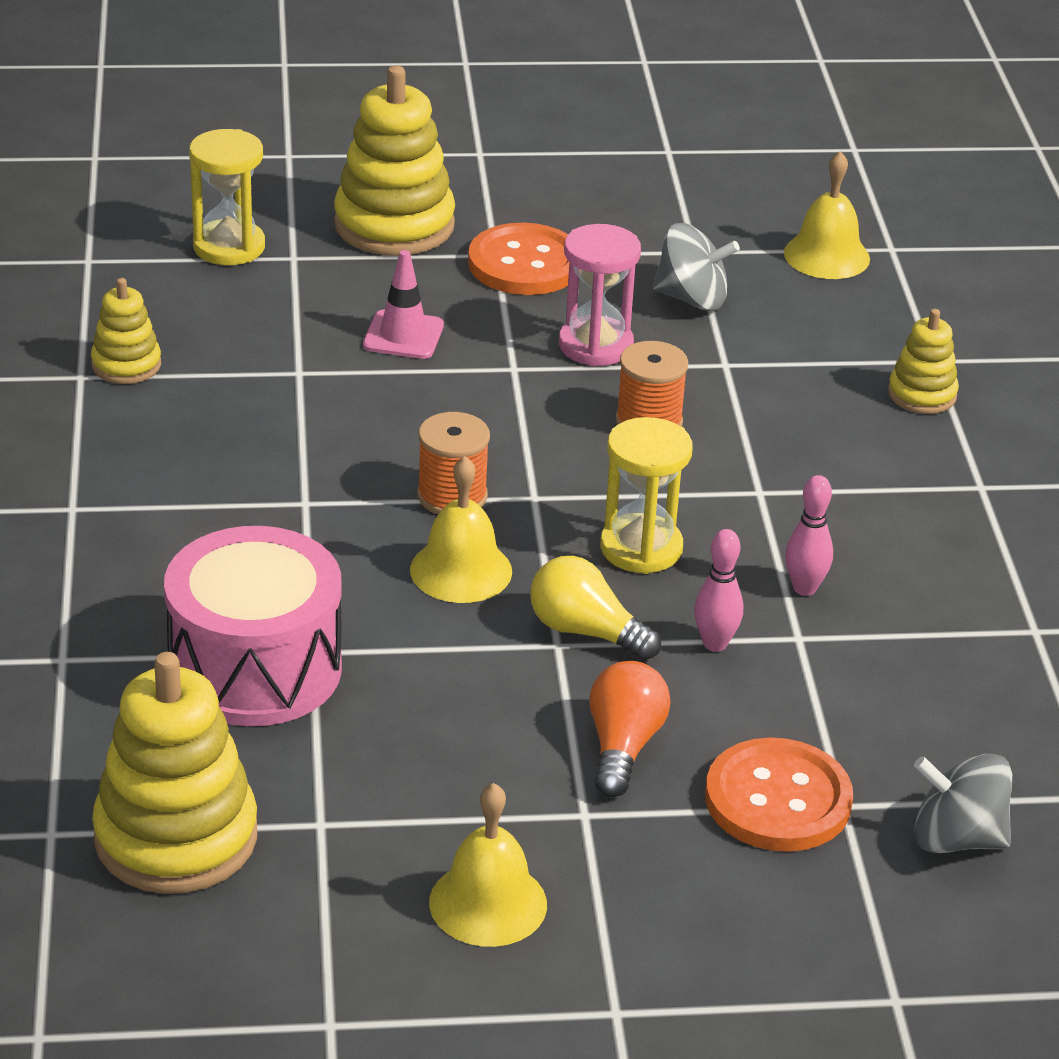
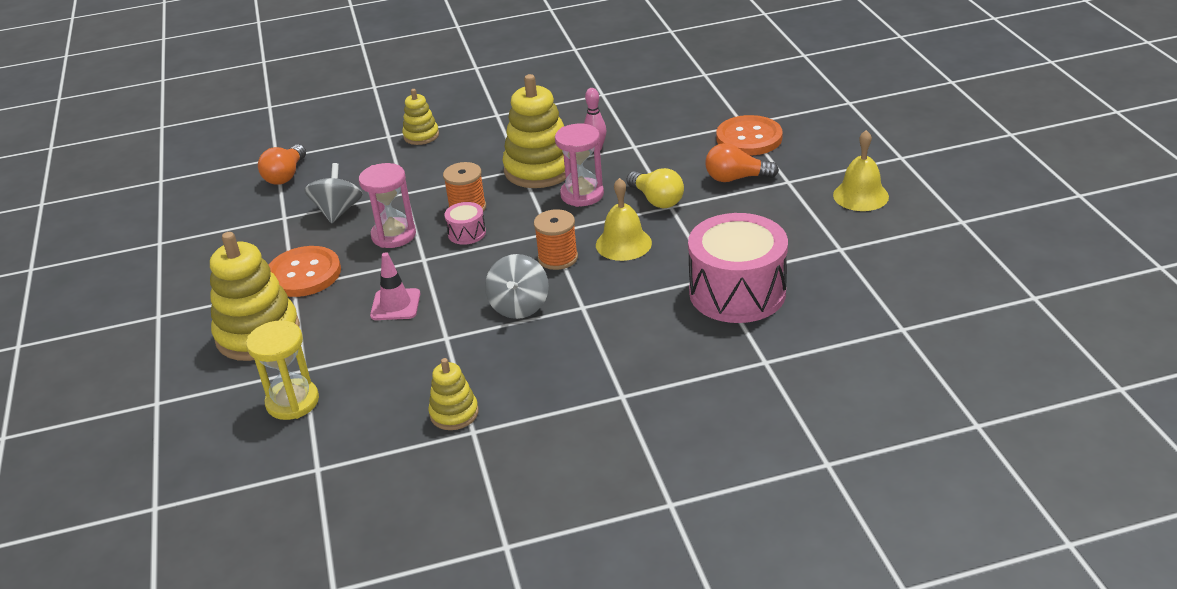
camera: 95 degrees left, 0 degrees up
(176, 837) = (878, 288): yellow stacking toy -> yellow stacking toy (539, 169)
(570, 414) = (467, 233): none -> pink drum
(586, 631) = (657, 200): yellow light bulb -> yellow light bulb turned 60 degrees counterclockwise
(641, 548) = (582, 194): yellow hourglass -> pink hourglass
(715, 643) = (649, 165): pink bowling pin -> none
(826, 255) = (285, 175): yellow bell -> orange light bulb
(956, 838) = (748, 99): grey spinning top -> grey spinning top (519, 306)

